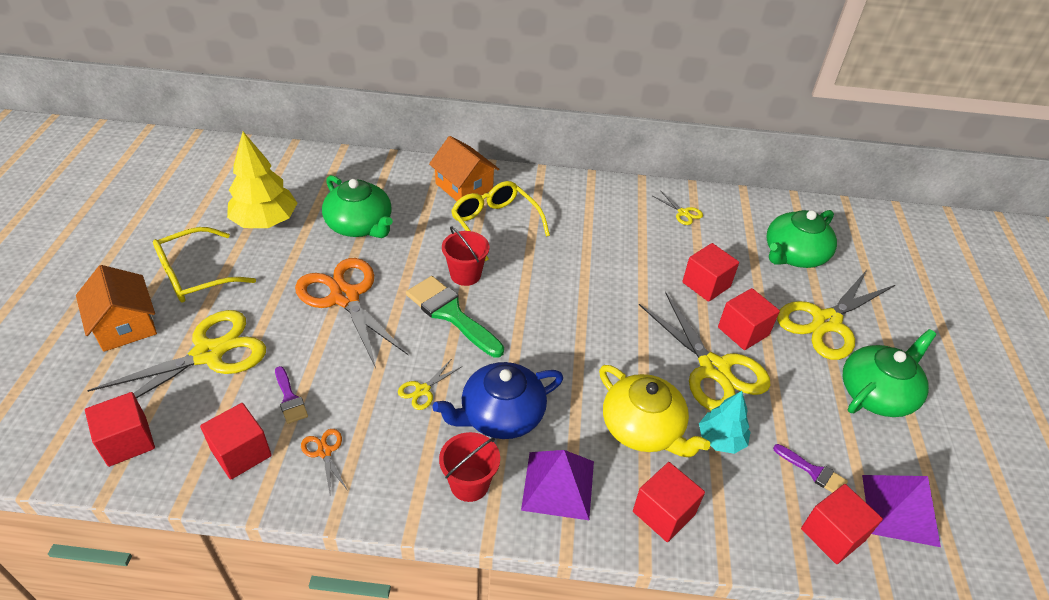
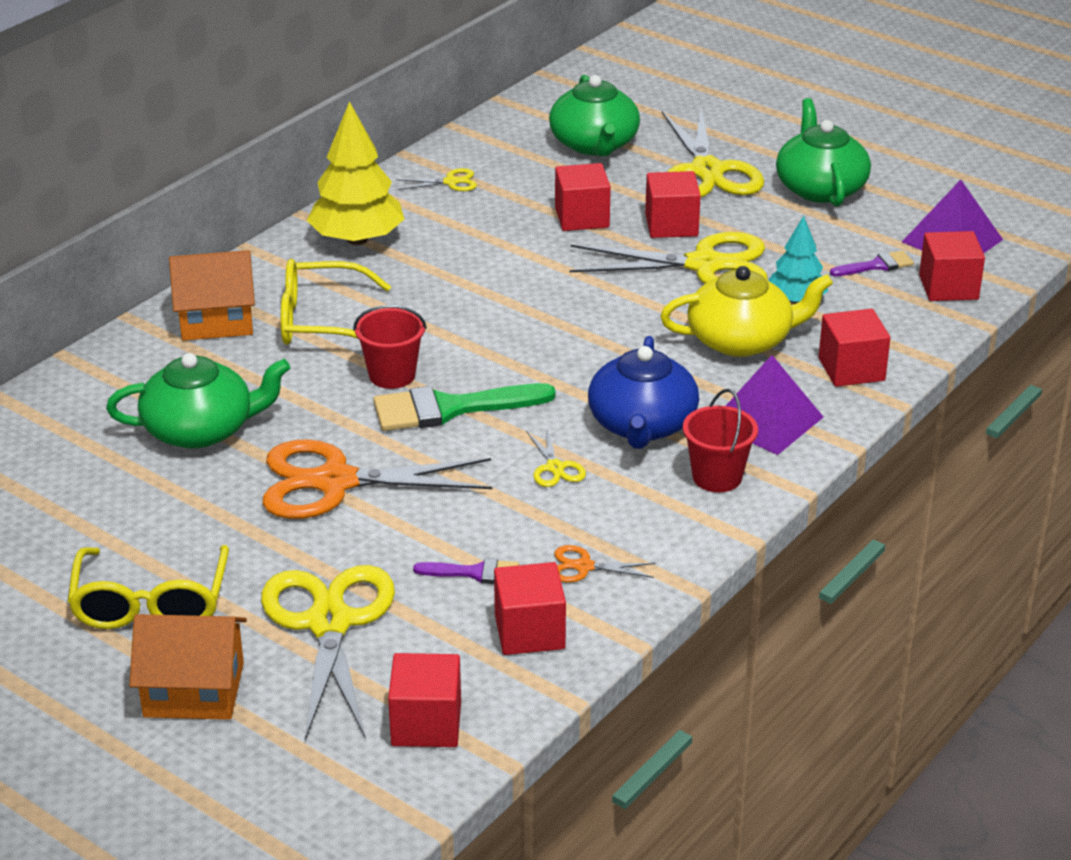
camera: 55 degrees left, 10 degrees down
(265, 221) = (97, 511): yellow tree -> yellow tree (357, 239)

